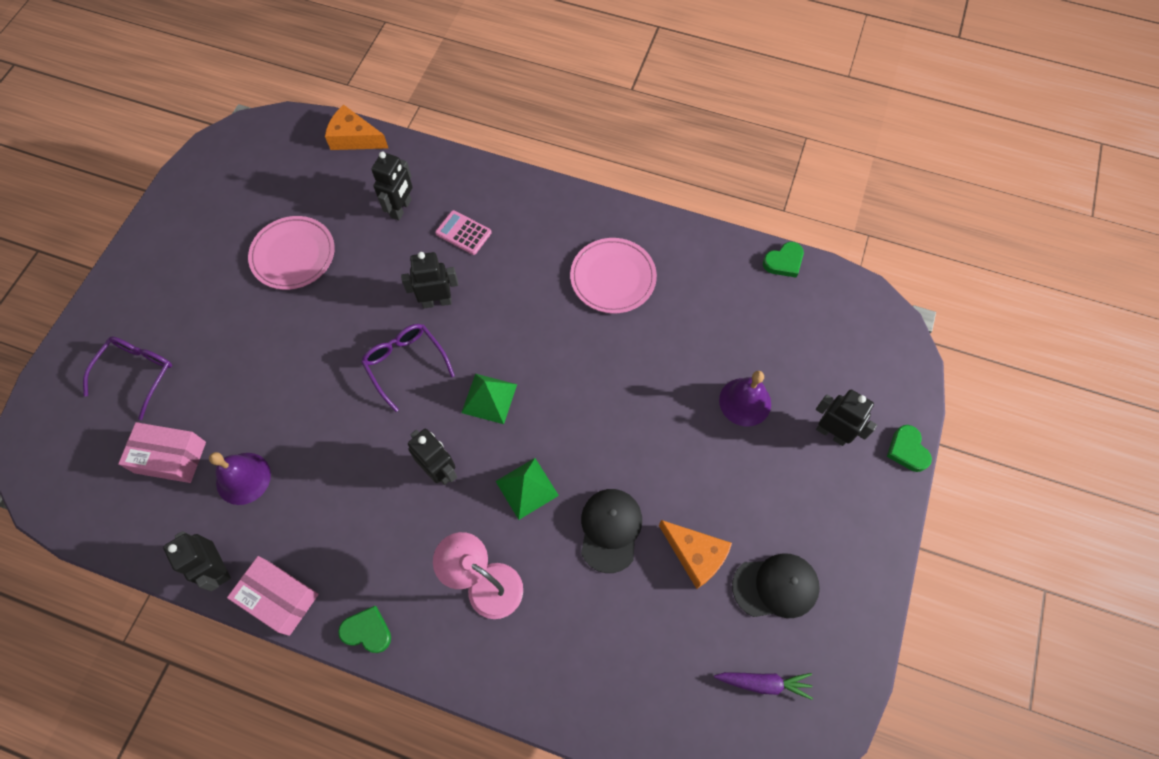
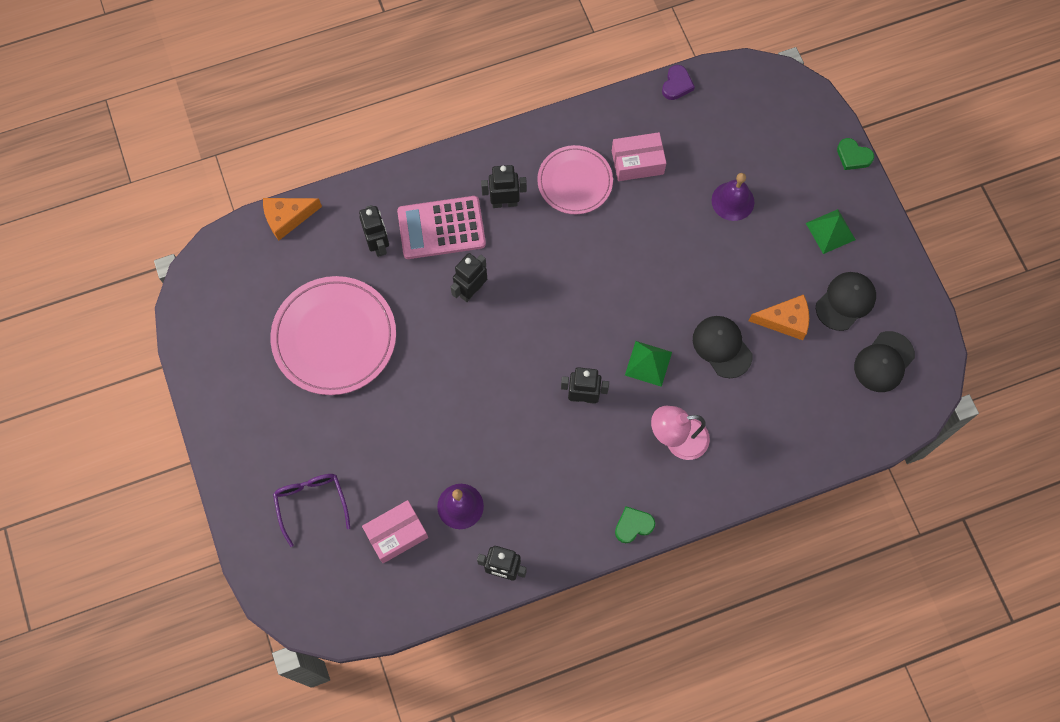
camera: 40 degrees left, 5 degrees up
(279, 598) = (560, 553): pink box -> pink box (637, 162)
(293, 255) = (334, 337): pink plate -> pink plate, size x1.59
(405, 364) = (492, 349): purple glasses -> none
(463, 233) = (441, 228): pink calculator -> pink calculator, size x1.88
(489, 398) = (570, 327): green pyramid -> green pyramid (830, 231)
(763, 683) = (884, 362): purple carrot -> black cap
(784, 262) = (677, 84): green heart -> purple heart
(832, 433) = (801, 180): black robot -> black robot (504, 202)

